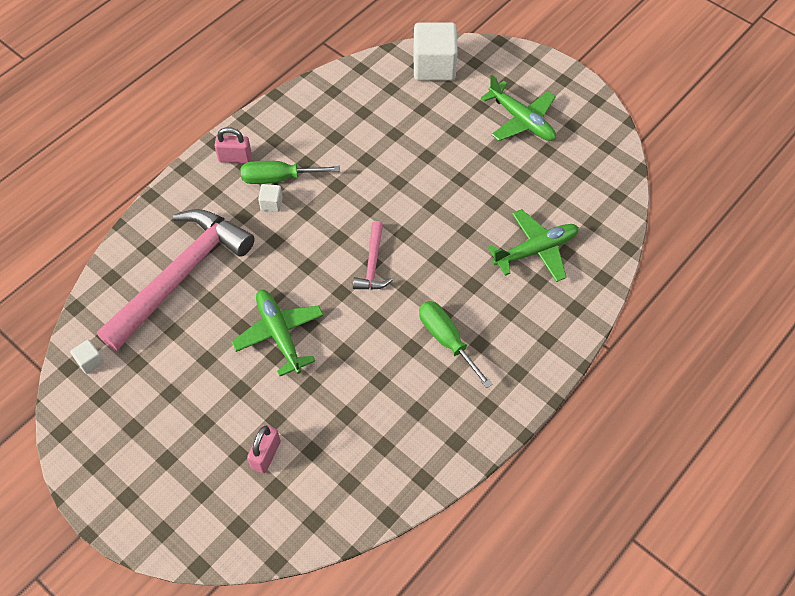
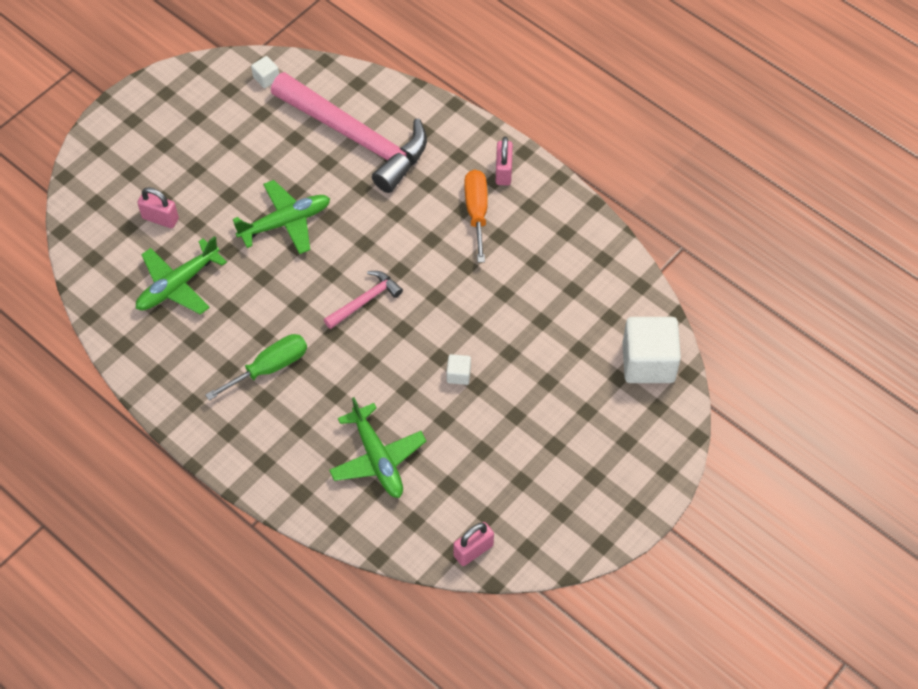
camera: 90 degrees right, 0 degrees up
(271, 203) = (443, 207): white cube -> white cube (458, 375)
(278, 178) = (476, 212): green screwdriver -> orange screwdriver
(373, 264) = (365, 301): pink hammer -> pink hammer turned 135 degrees clockwise
(521, 120) = (566, 455): green plane -> green plane (178, 285)
(614, 182) = (473, 550): none -> pink padlock

